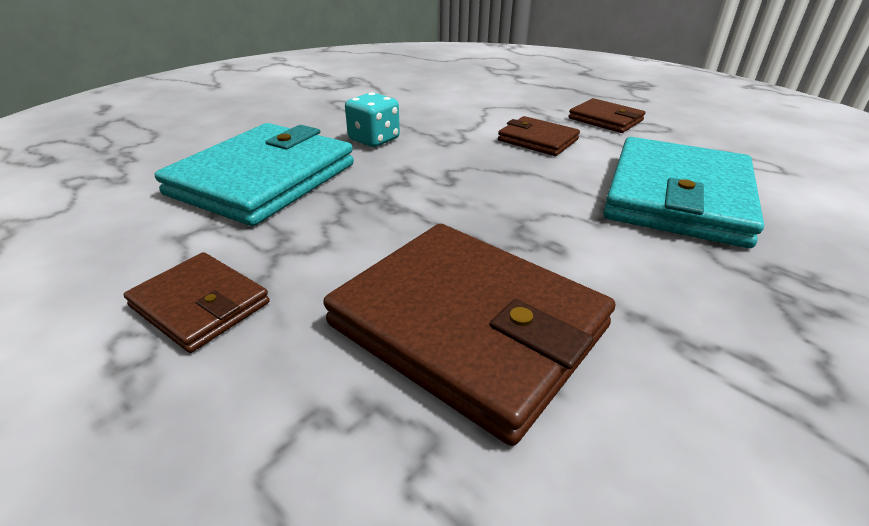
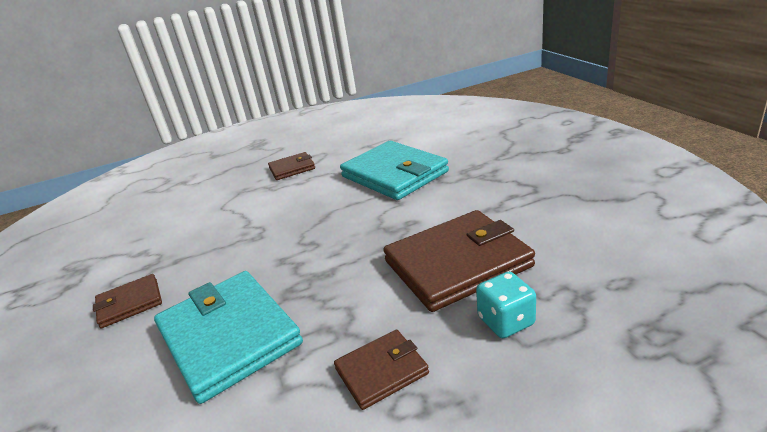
camera: 60 degrees left, 5 degrees down
(374, 139) = (218, 269): turquoise dice -> turquoise dice (506, 321)
(538, 140) = (293, 199): brown wallet -> brown wallet (130, 303)

